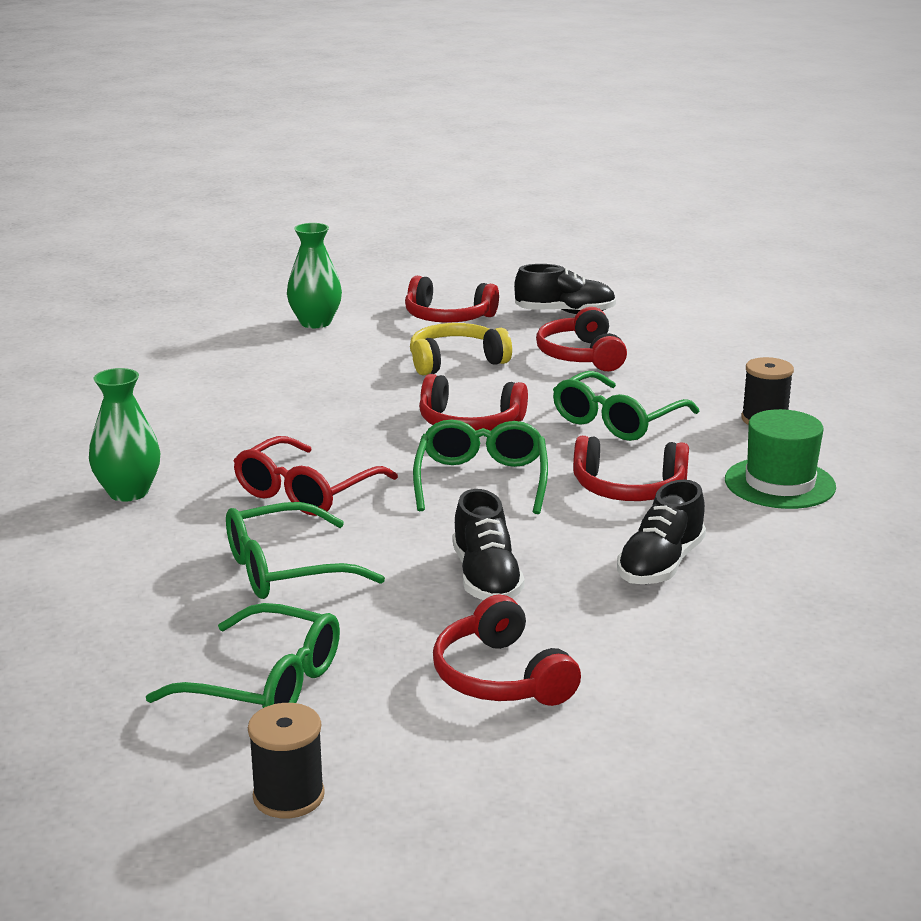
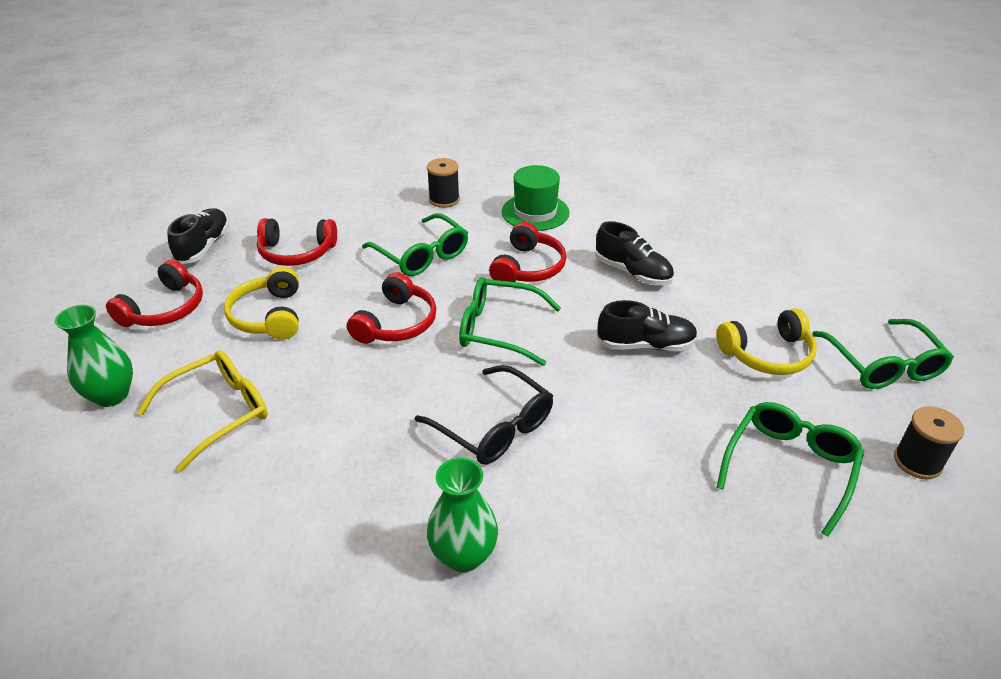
camera: 80 degrees left, 15 degrees up
(285, 569) = (625, 447): green glasses -> green glasses (883, 365)
(302, 365) = (218, 412): none -> yellow glasses
(306, 492) = (494, 427): red glasses -> black glasses
(500, 677) = (767, 354): red headphones -> yellow headphones

